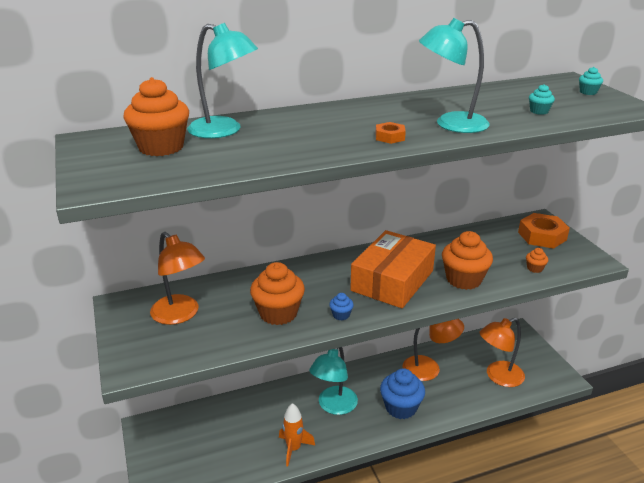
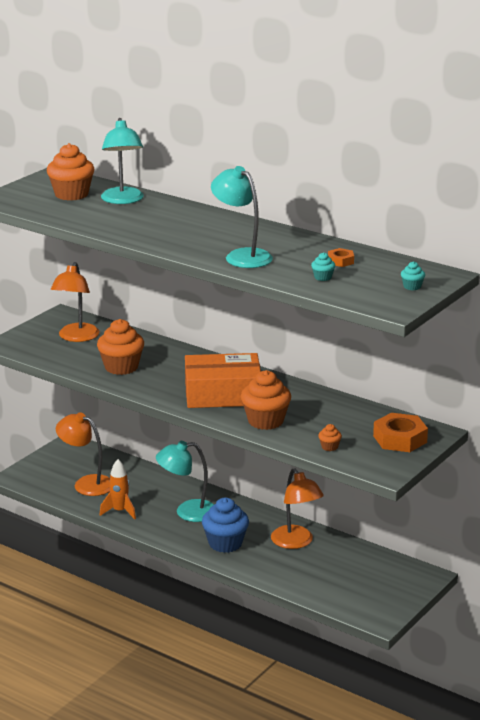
camera: 55 degrees right, 5 degrees down
(341, 315) = (148, 389): blue cupcake -> none
(390, 137) = (185, 244): orange nut -> orange nut (340, 261)
(498, 377) = (333, 582): orange lamp -> orange lamp (86, 483)

